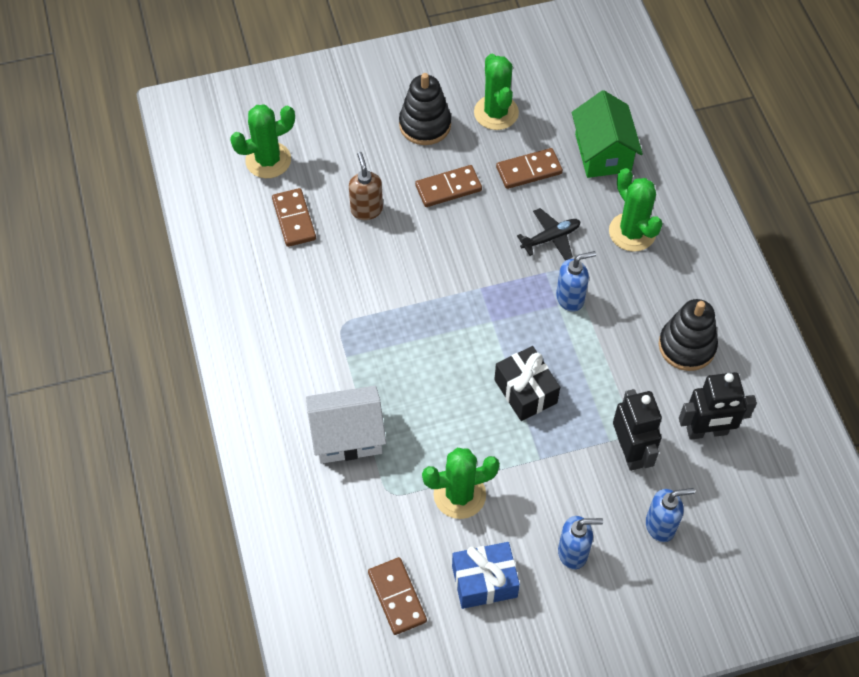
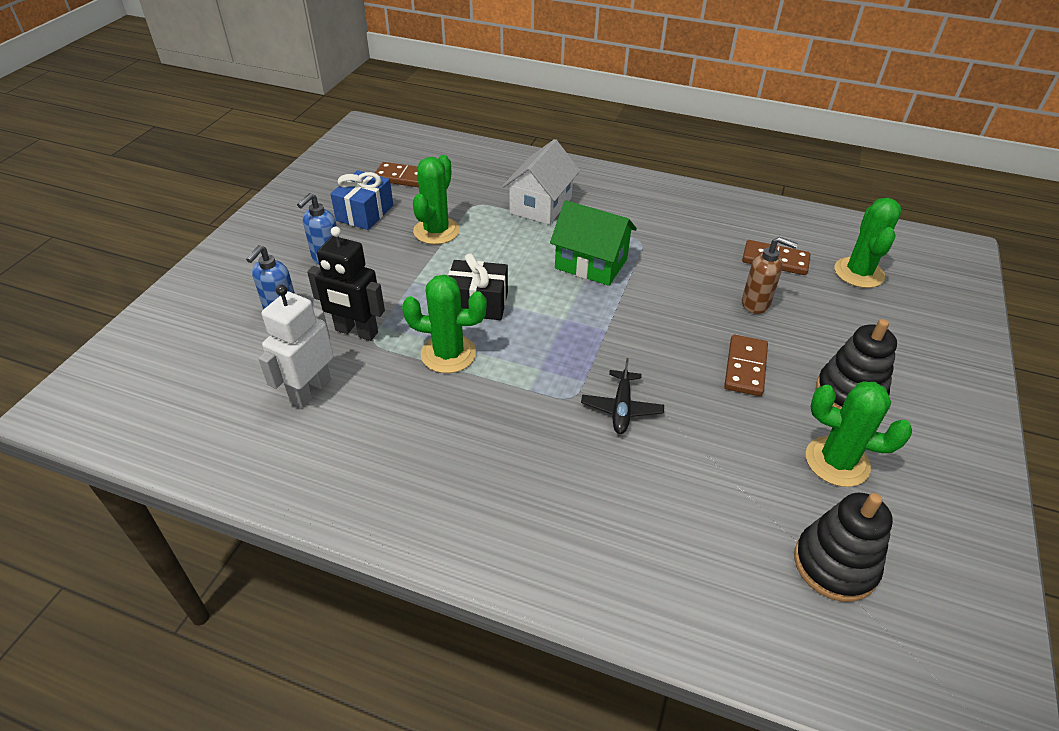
camera: 125 degrees right, 15 degrees down
(529, 170) = (727, 442): brown domino -> none
(570, 298) = (538, 382): blue soap dispenser -> none
(603, 153) = (709, 527): green house -> green house (591, 264)
(632, 232) = (572, 480): green cactus -> green cactus (448, 354)
(687, 346) = (401, 434): black stacking toy -> black stacking toy (835, 564)
(707, 431) = (310, 390): black robot -> white robot

